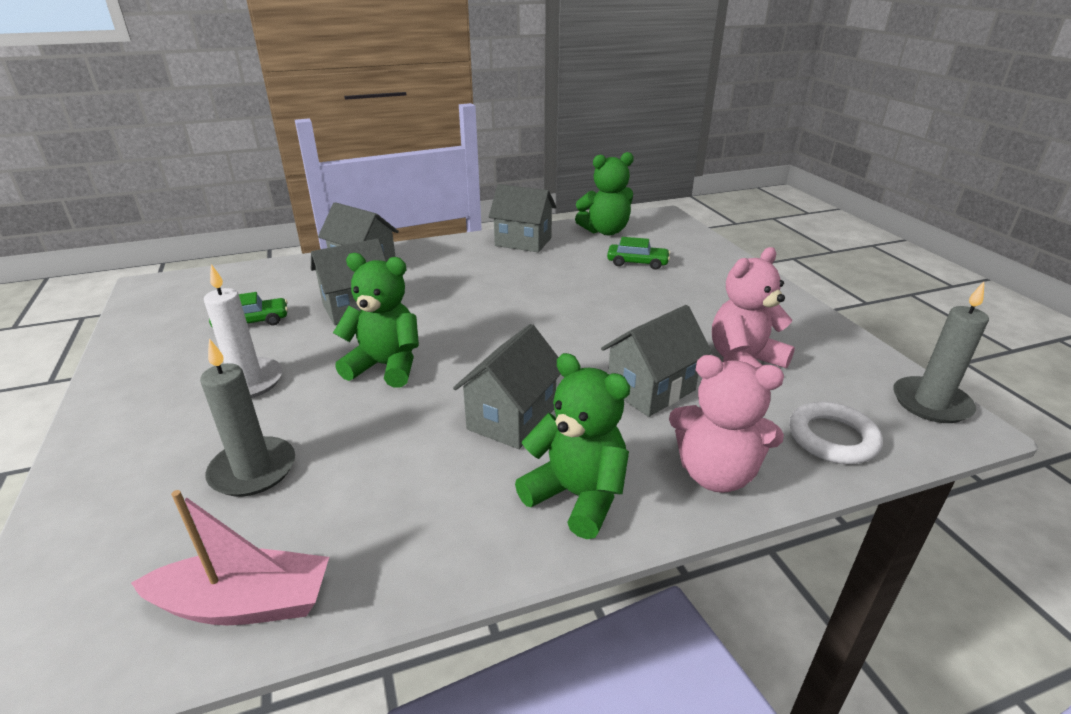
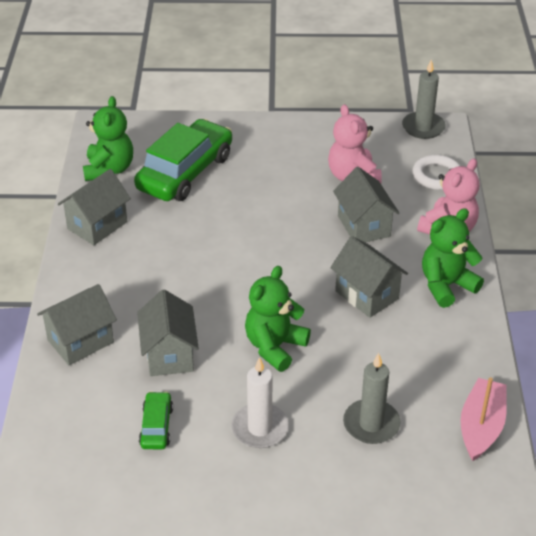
camera: 70 degrees left, 10 degrees up
(637, 263) = (185, 172): green car -> green car, size x2.17

